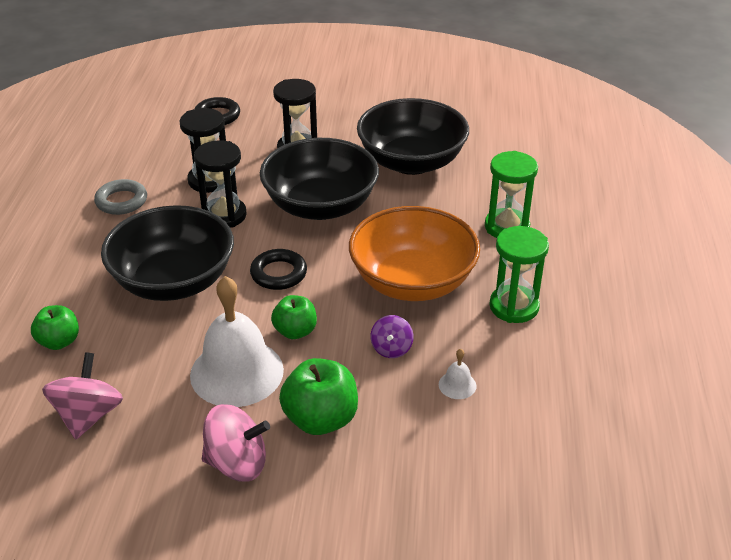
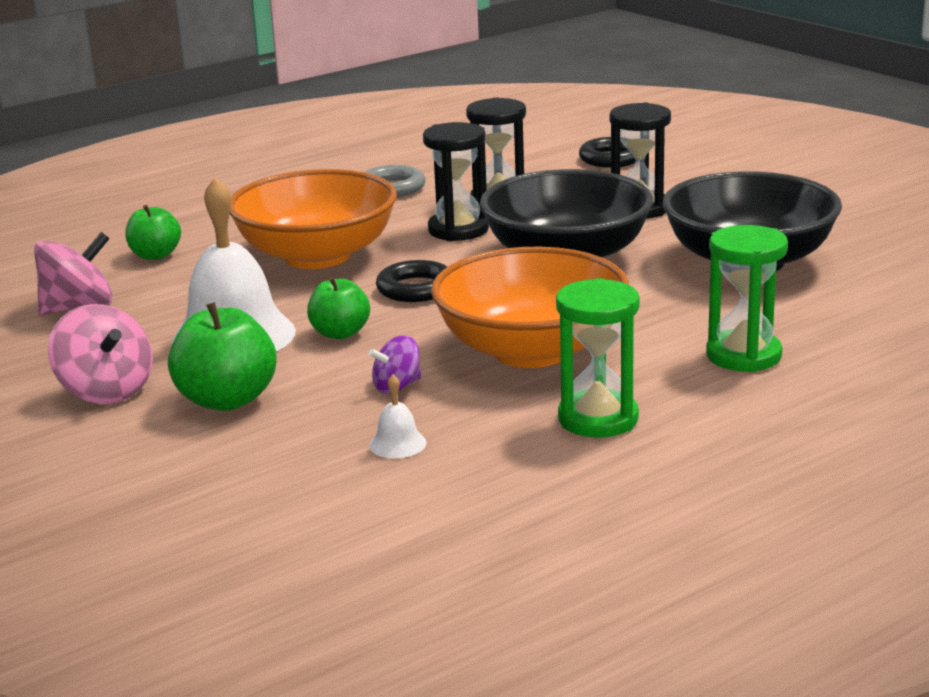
camera: 50 degrees right, 15 degrees down
(174, 281) = (317, 256): black bowl -> orange bowl

